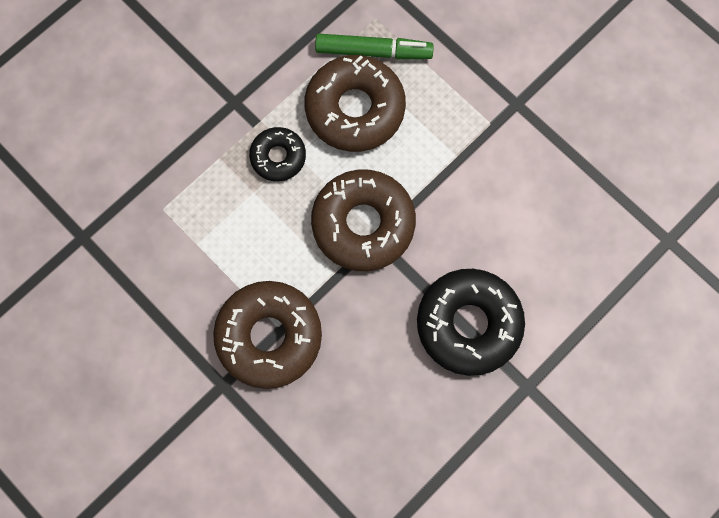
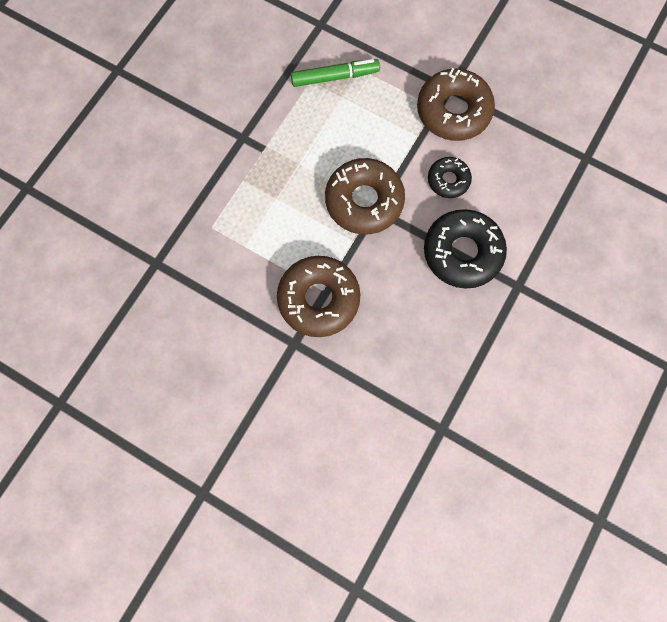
camera: 15 degrees left, 0 degrees up
(278, 157) = (287, 168): black donut -> black donut (448, 180)
(355, 109) = (333, 121): brown donut -> brown donut (453, 111)

